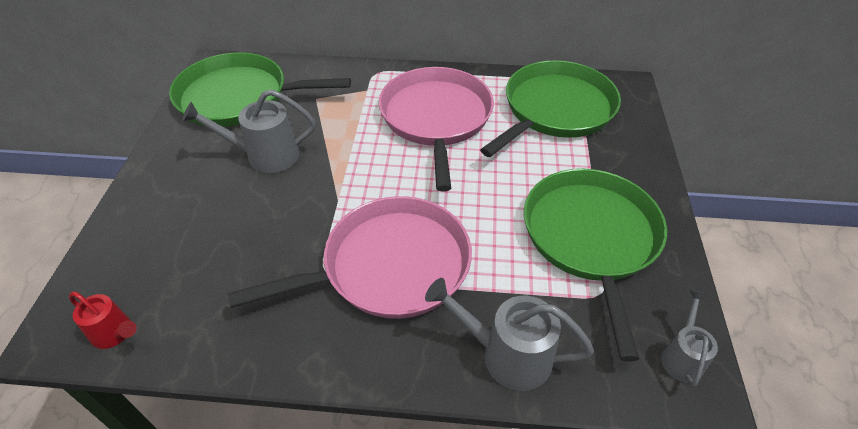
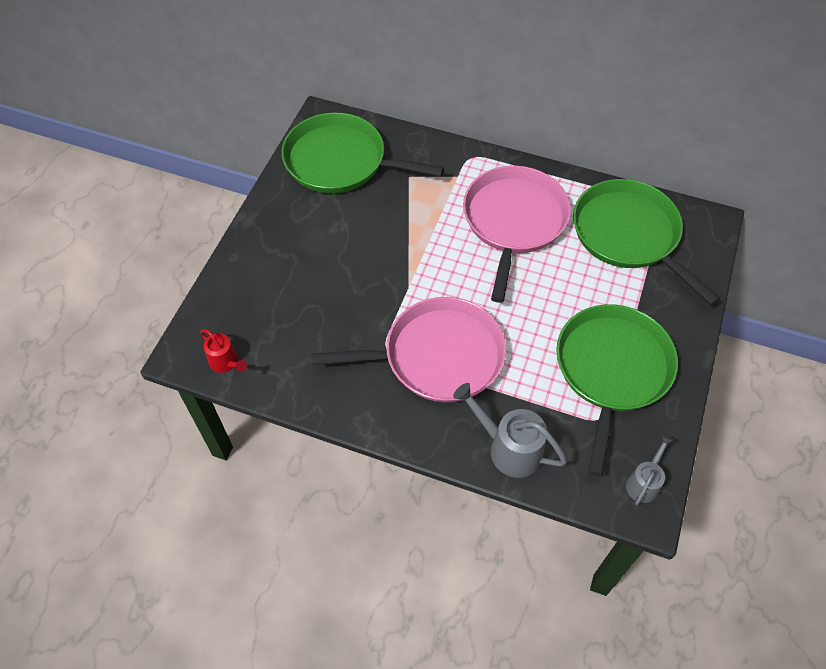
camera: 15 degrees right, 10 degrees up
(264, 156) = (354, 229): grey watering can -> none
(555, 110) = (629, 235): green pan -> green pan turned 90 degrees counterclockwise

